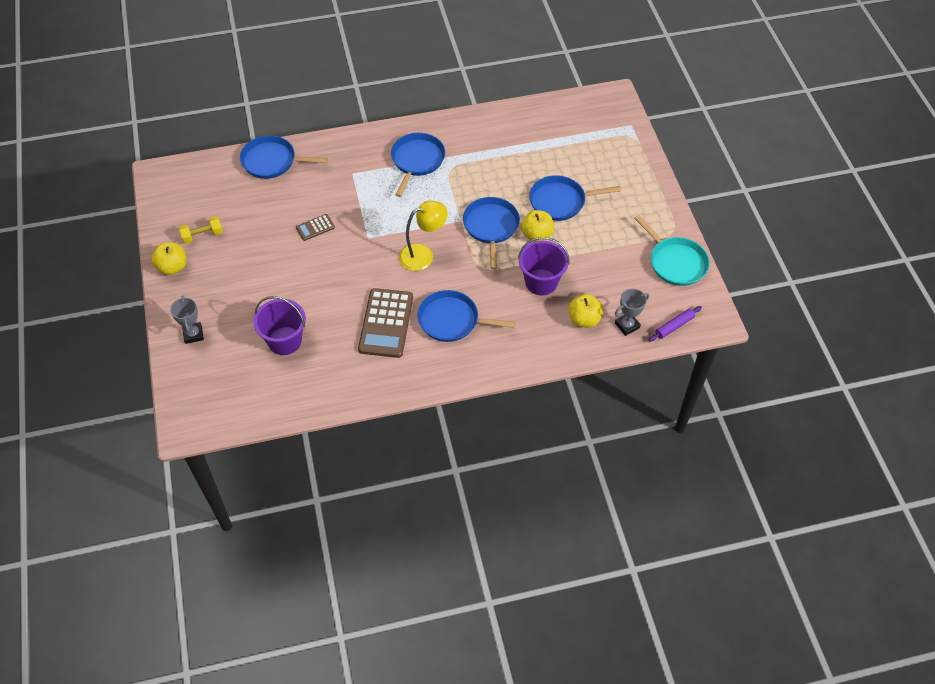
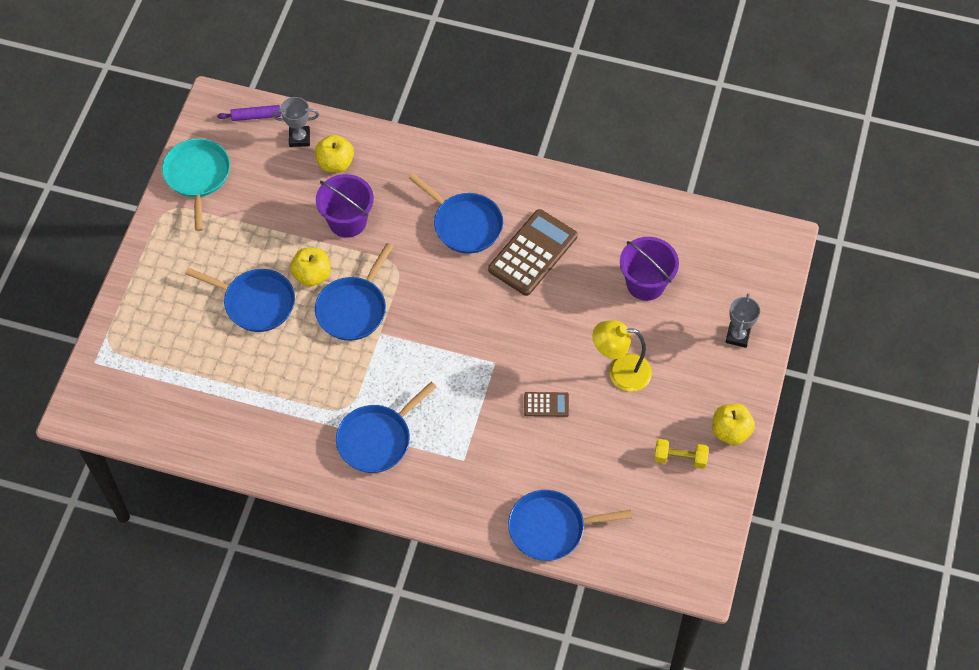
camera: 150 degrees left, 5 degrees up
(272, 161) = (550, 528): blue pan -> blue pan turned 135 degrees clockwise
(423, 255) = (447, 311): yellow lamp -> yellow lamp (620, 372)

